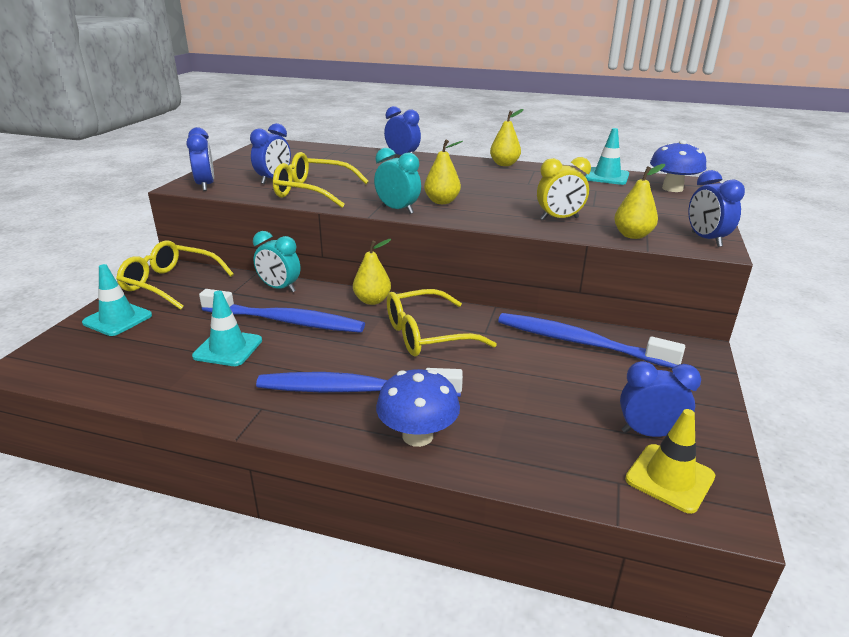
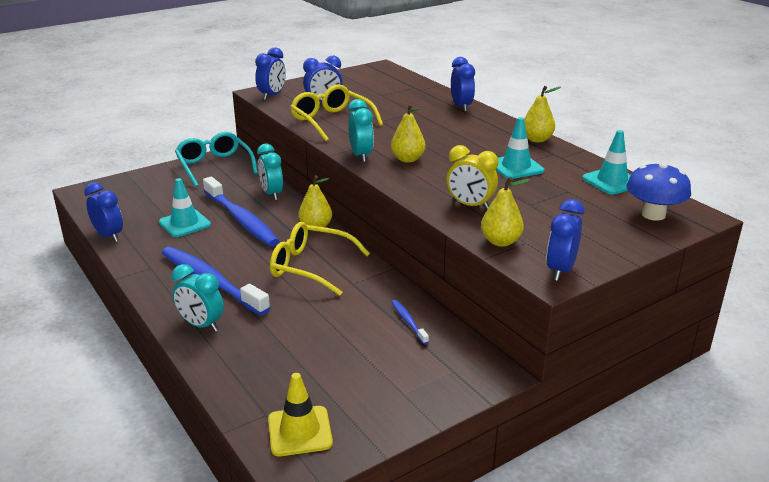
camera: 40 degrees right, 0 degrees up
(117, 319) = (157, 180): turquoise traffic cone -> turquoise traffic cone (516, 167)
(170, 284) = (214, 166): yellow glasses -> turquoise glasses
(417, 436) = (201, 325): blue mushroom -> turquoise clock
(579, 342) = (408, 321): blue toothbrush -> blue toothbrush, size x0.43
(649, 433) = (339, 401): blue clock -> blue clock (109, 236)

